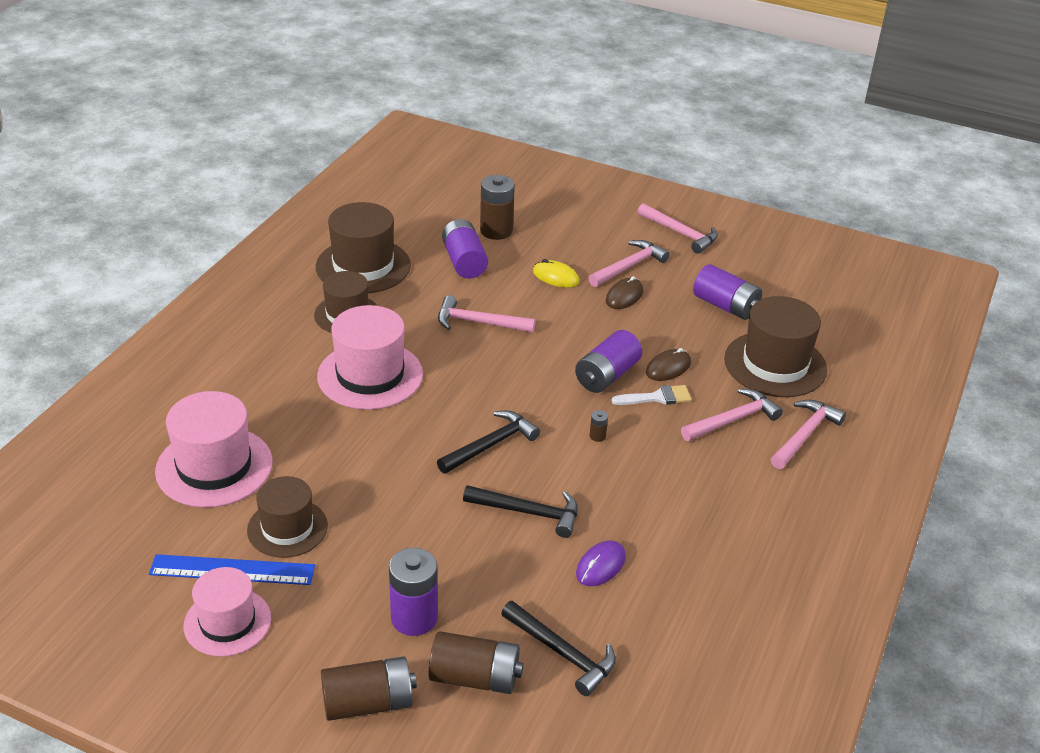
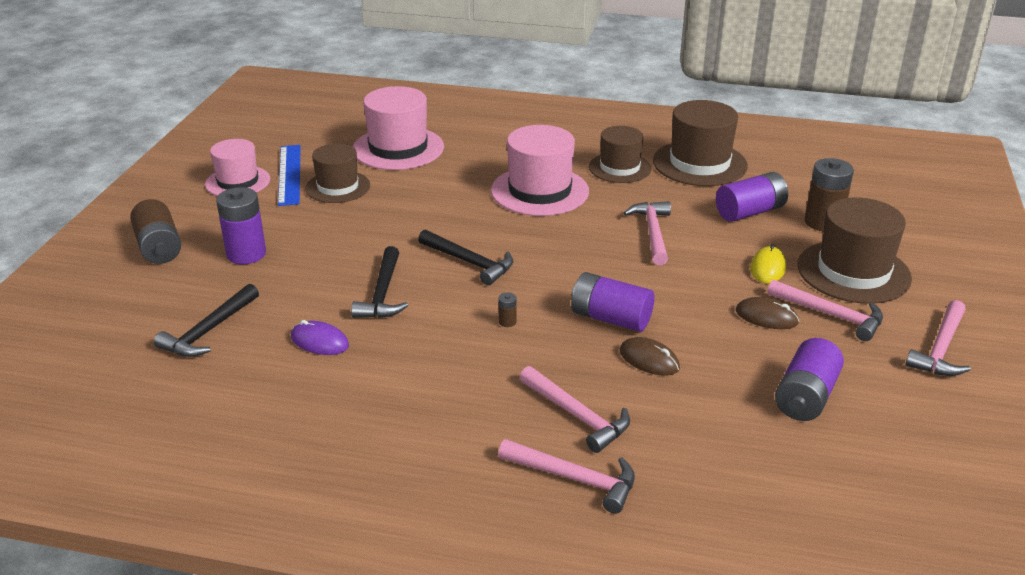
camera: 80 degrees right, 5 degrees down
(475, 678) = (182, 290): brown battery -> none
(657, 397) = (590, 356): white brush -> none
(775, 364) = (707, 447): brown hat -> brown hat (853, 272)

